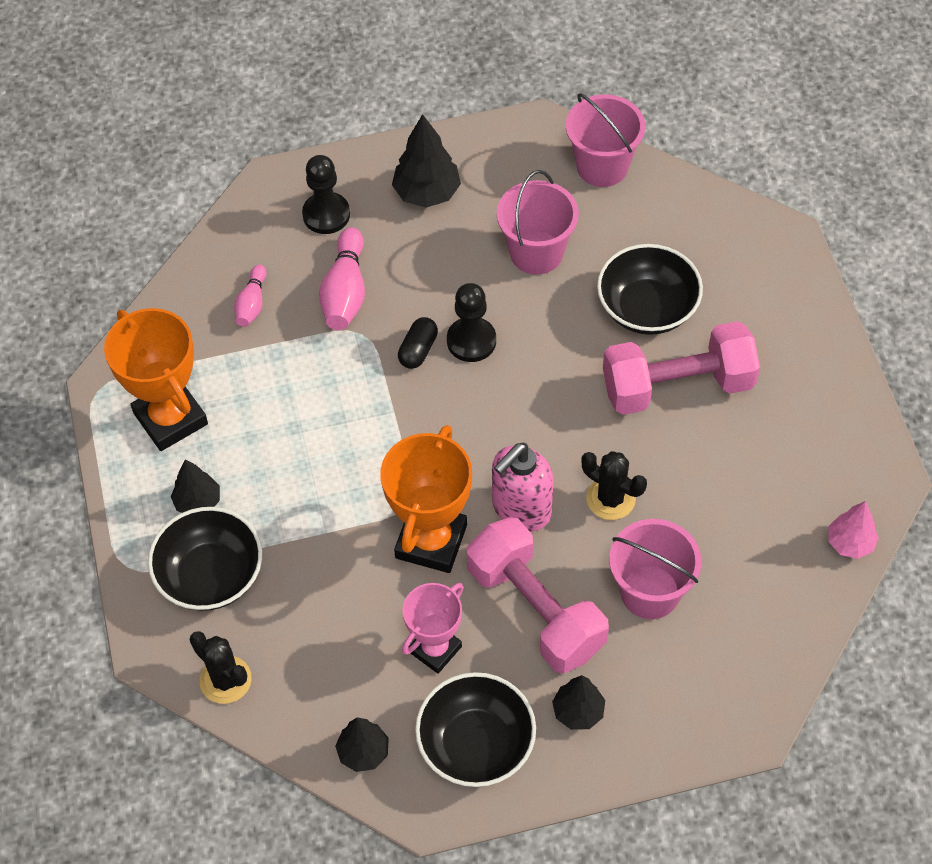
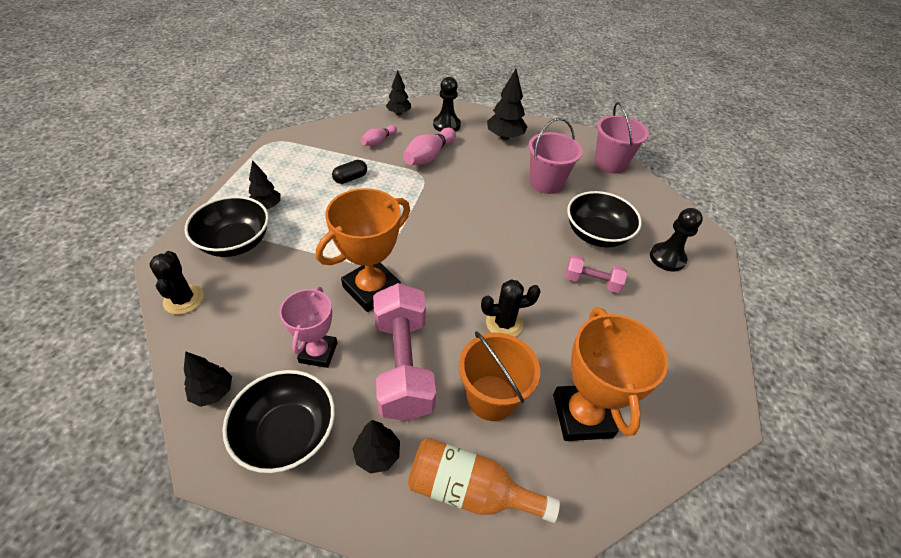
camera: 25 degrees right, 10 degrees down
(170, 419) = (292, 167): orange trophy -> orange trophy (582, 415)
(236, 229) = (399, 113): none -> black tree
(418, 350) = (446, 195): black capsule -> black capsule (350, 178)
(435, 649) = (318, 352): pink trophy -> pink trophy turned 60 degrees counterclockwise
(471, 341) = (479, 204): black pawn -> black pawn (667, 258)
(521, 509) = (441, 299): pink soap dispenser -> none
(610, 498) = (504, 323): black cactus -> black cactus turned 75 degrees counterclockwise
(650, 592) = (491, 397): pink bucket -> orange bucket
(677, 386) = (591, 282): pink dumbbell -> pink dumbbell, size x0.52
(685, 692) = (470, 490): none -> orange bottle
(850, 543) = (672, 448): pink tree -> none

